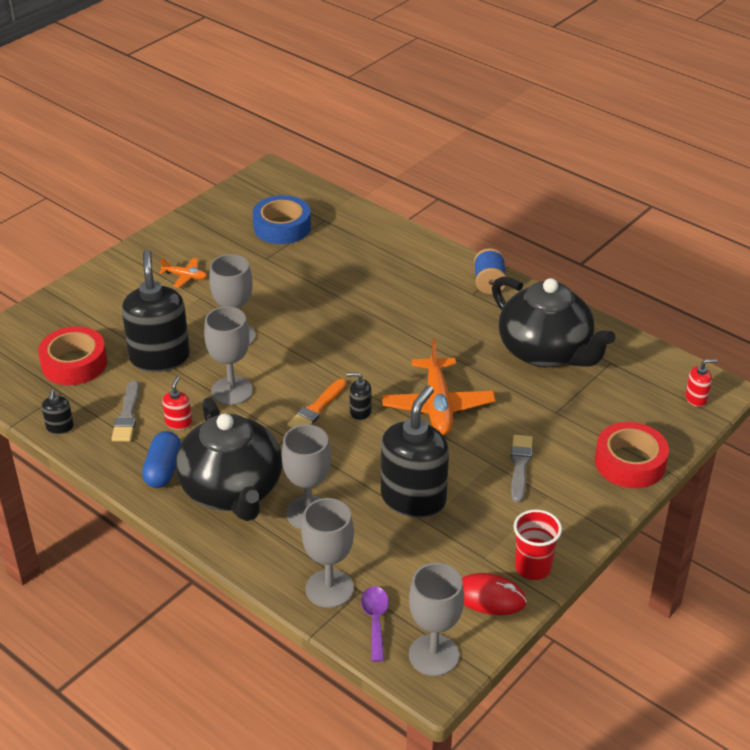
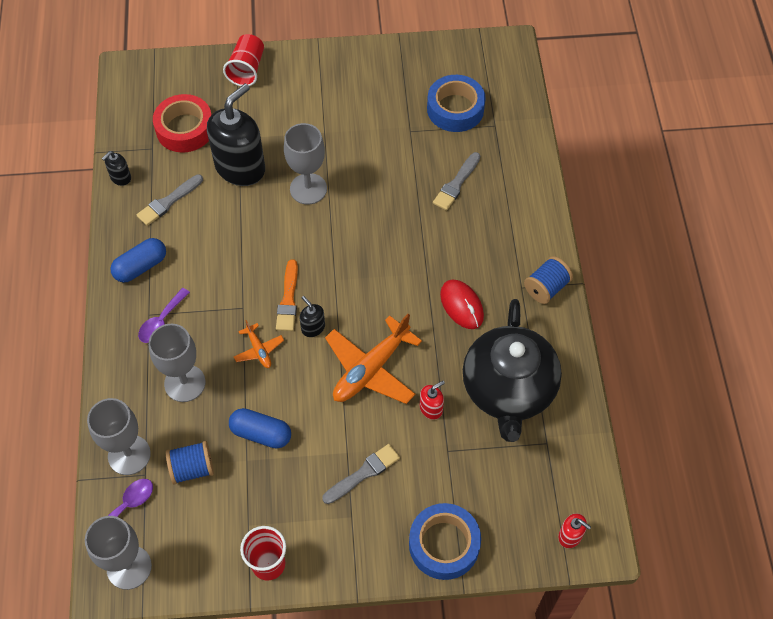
camera: 45 degrees right, 20 degrees up
(76, 297) = (247, 69): none -> red cup
(178, 422) = (191, 235): red soap dispenser -> red soap dispenser (431, 408)
(185, 276) = (336, 105): orange plane -> orange plane (259, 350)
(232, 391) = (253, 236): grey goblet -> none
(232, 490) = (161, 321): black teapot -> purple spoon
(316, 408) = (288, 299): orange brush -> orange brush turned 75 degrees counterclockwise
(344, 266) = (456, 184): none -> grey brush
(392, 558) = (192, 468): none -> blue spool
(413, 498) = (261, 433): black soap dispenser -> blue capsule
(489, 597) = (213, 559): red mouse -> red mouse (461, 305)
(630, 463) = (444, 544): red tape -> blue tape

